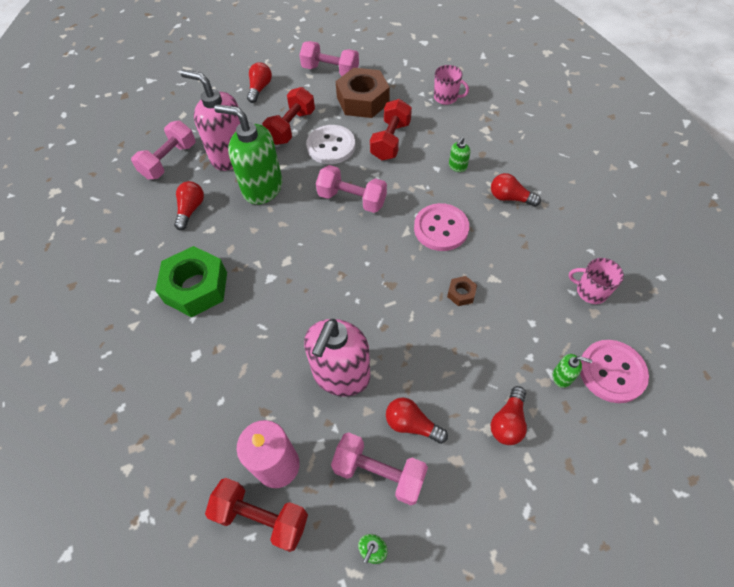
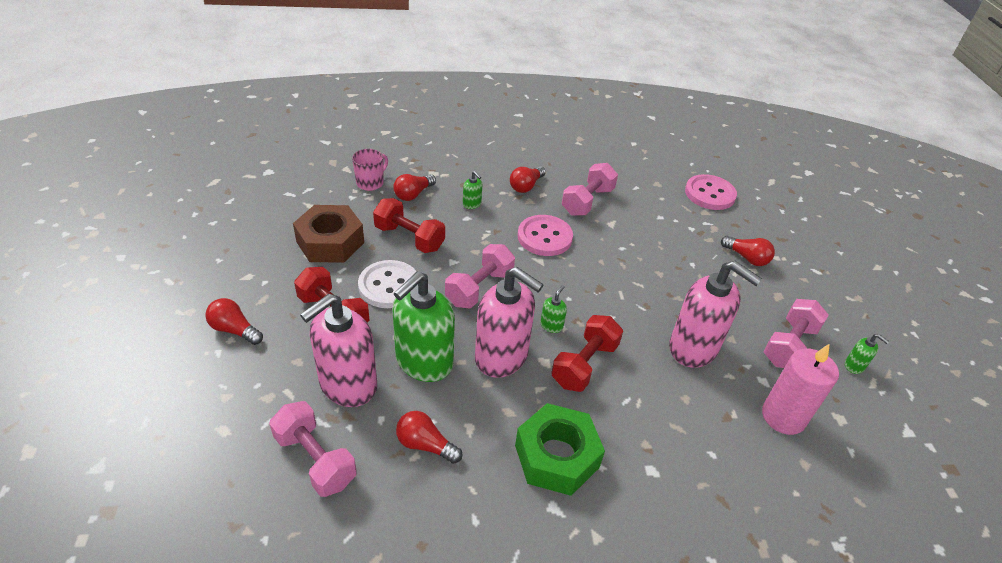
camera: 80 degrees left, 15 degrees down
(261, 517) = (833, 439): red dumbbell -> red dumbbell (584, 364)
(282, 232) = (502, 357): none -> pink soap dispenser
(330, 71) = (255, 256): pink dumbbell -> pink dumbbell (587, 201)
(412, 424) = (746, 313): red light bulb -> red light bulb (413, 194)
(461, 293) = (622, 246): brown nut -> none
(562, 377) = (711, 218): green soap dispenser -> green soap dispenser (551, 325)
(590, 291) = (637, 178): pink mug -> none

